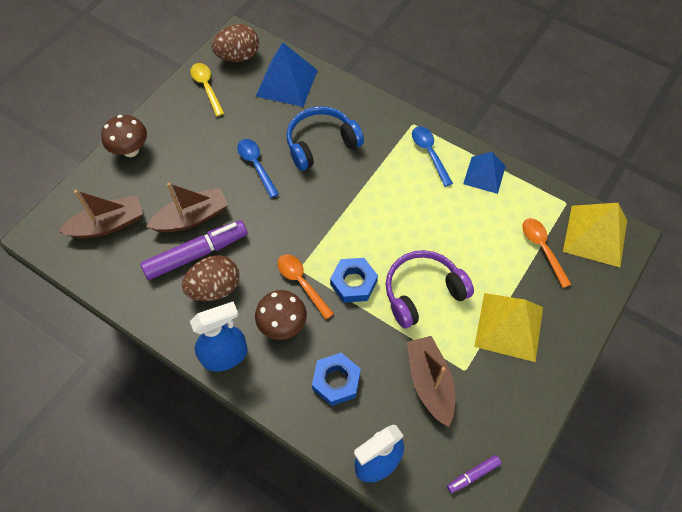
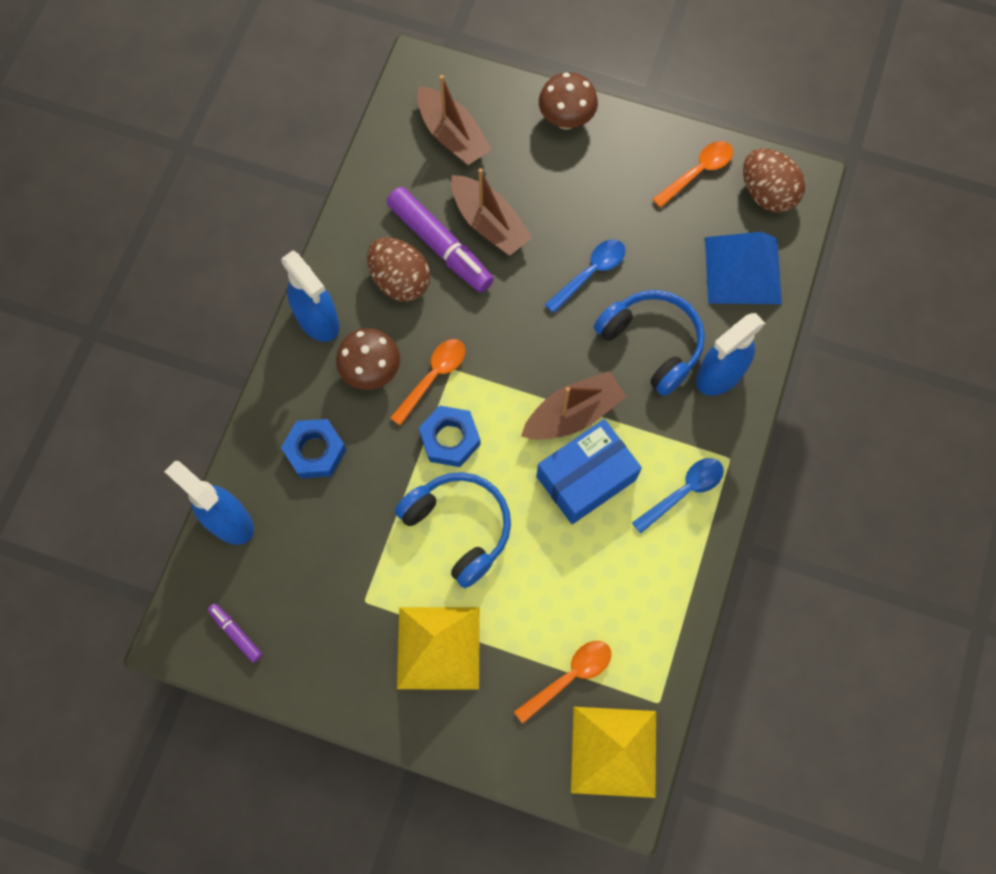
camera: 75 degrees right, 10 degrees up
(207, 88) = (697, 172): yellow spoon -> orange spoon
(355, 114) = (719, 375): none -> blue spray bottle
(406, 205) = (586, 478): none -> blue box
(423, 292) = (459, 527): purple headphones -> blue headphones
(429, 382) = (338, 561): brown boat -> brown boat (572, 414)
(484, 175) = (670, 576): blue pyramid -> none

